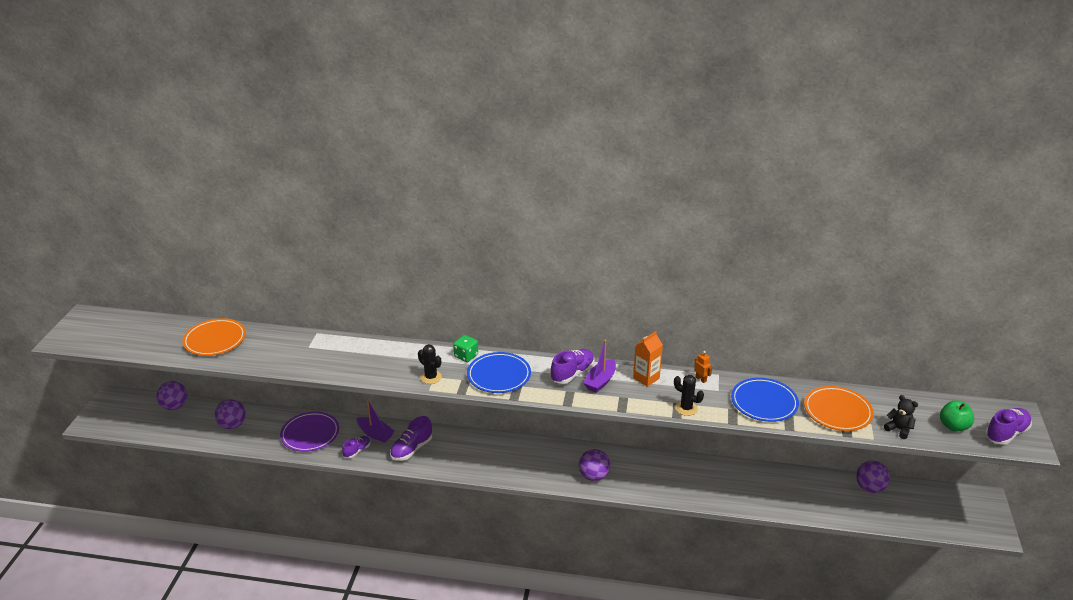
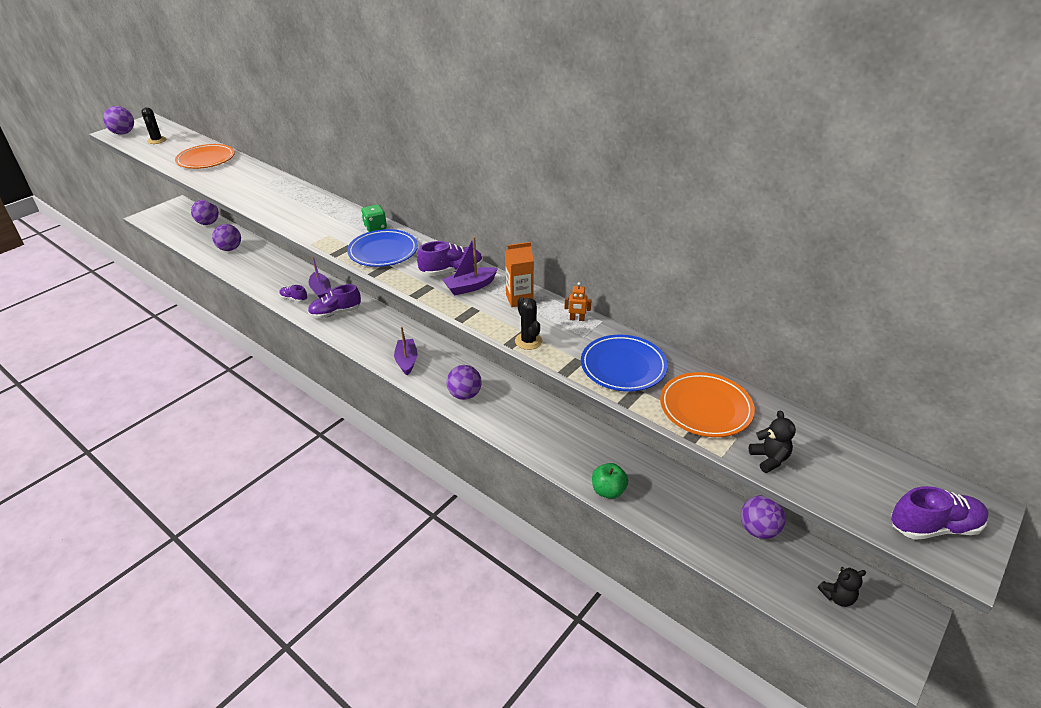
camera: 30 degrees right, 5 degrees up
(74, 338) = (123, 133): none -> purple ball
(310, 434) = (274, 274): purple plate -> none
(357, 451) = (294, 299): purple shoe -> purple shoe turned 135 degrees counterclockwise
(431, 377) = (325, 234): black cactus -> black cactus (157, 140)
(519, 467) = (406, 361): none -> purple boat
(701, 379) = (577, 319): orange robot -> orange robot turned 105 degrees clockwise
(942, 509) = (837, 597): none -> black teddy bear
(953, 426) = (856, 485): green apple -> green apple (608, 491)

